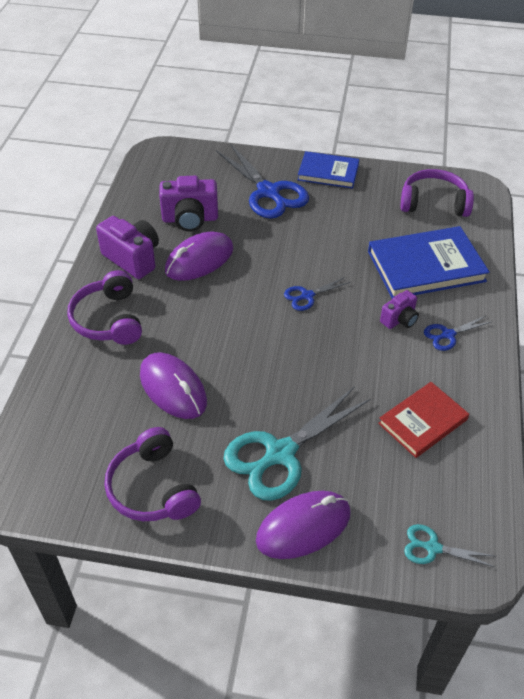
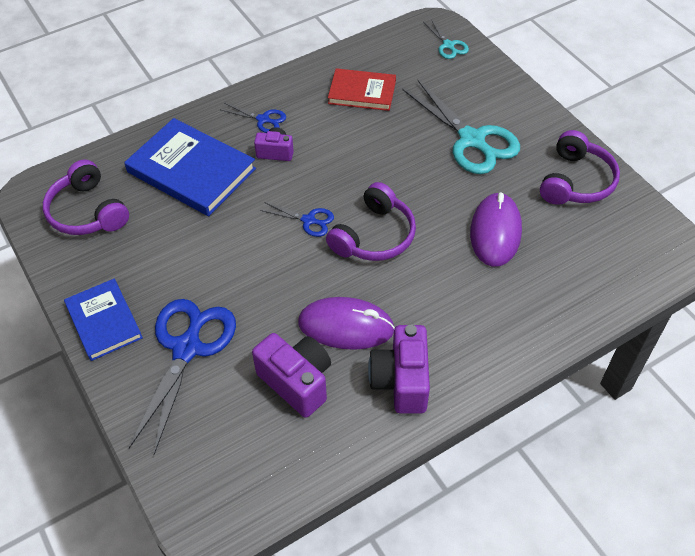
camera: 130 degrees left, 5 degrees up
(109, 319) = (487, 331): purple headphones -> purple headphones (374, 236)
(280, 454) = (472, 140): turquoise scissors -> turquoise scissors turned 45 degrees clockwise
(303, 527) = (505, 99): purple mouse -> none

